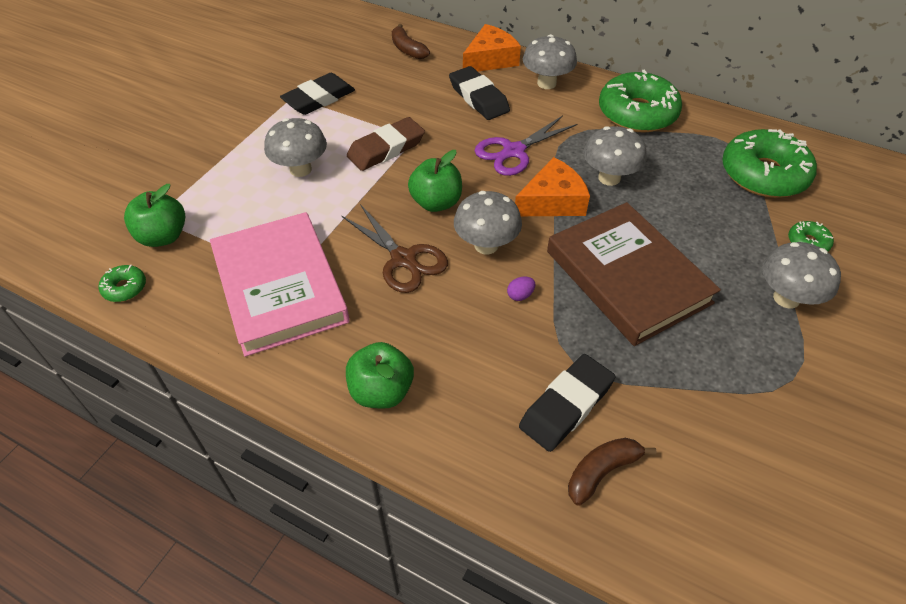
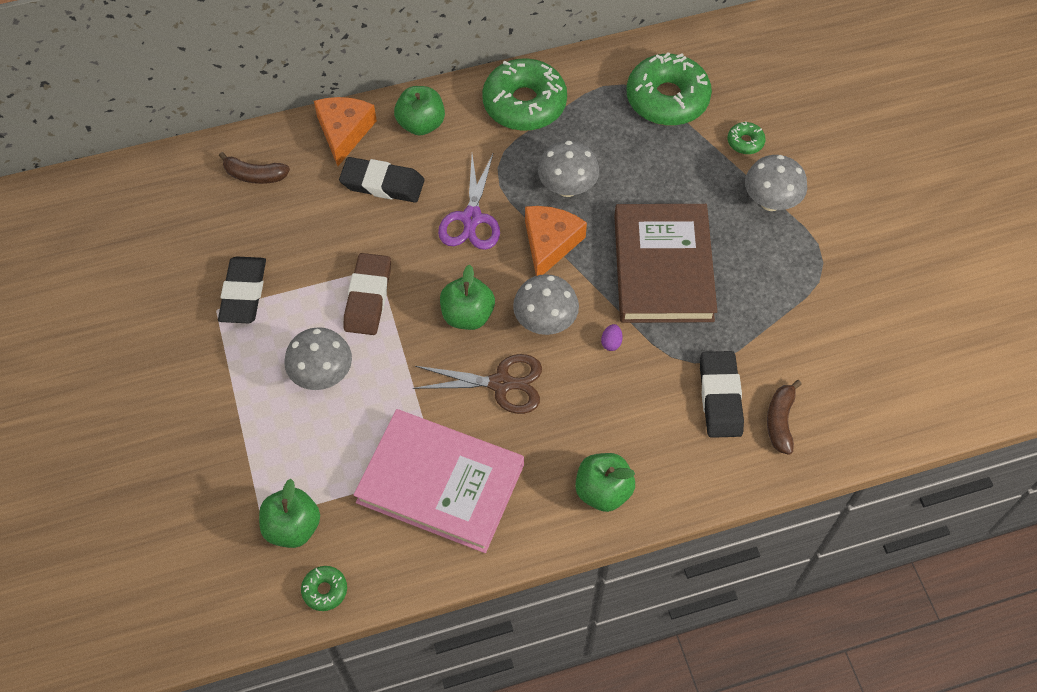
camera: 45 degrees left, 10 degrees up
(546, 83) = (421, 124): grey mushroom -> green apple
(627, 277) = (663, 267): brown book -> brown book turned 75 degrees clockwise

